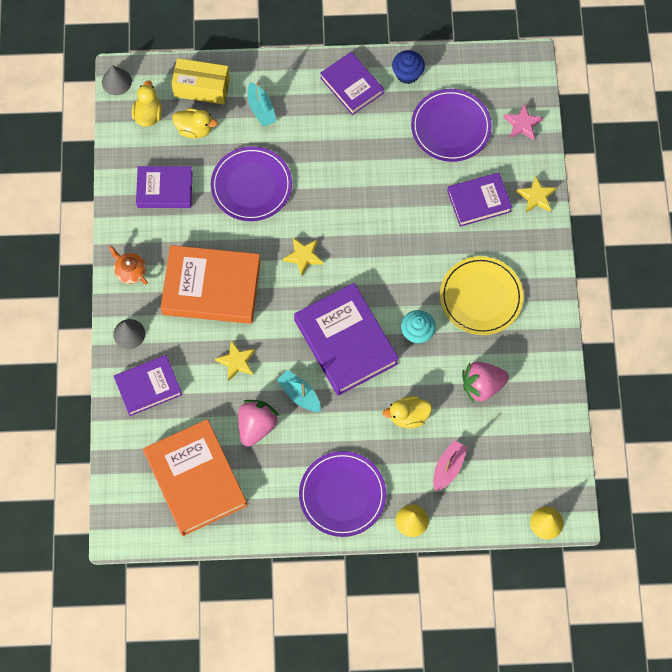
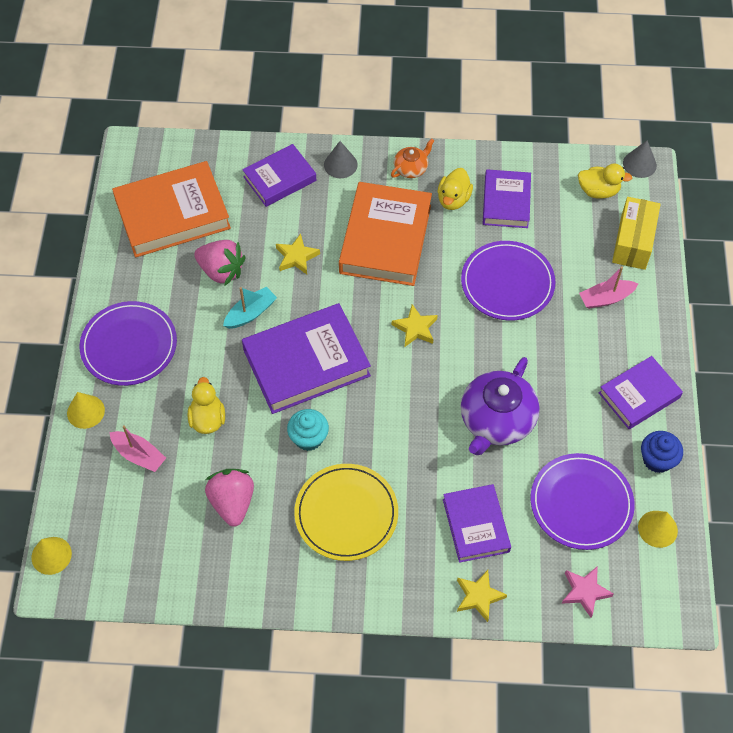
camera: 95 degrees right, 10 degrees down
(148, 387) = (279, 178): purple book -> purple book turned 75 degrees clockwise
(194, 129) = (580, 233): yellow duck -> yellow duck (453, 199)
(261, 109) = (606, 298): turquoise boat -> pink boat
(385, 189) = (496, 420): none -> purple teapot
(465, 75) = (657, 529): none -> yellow cone

